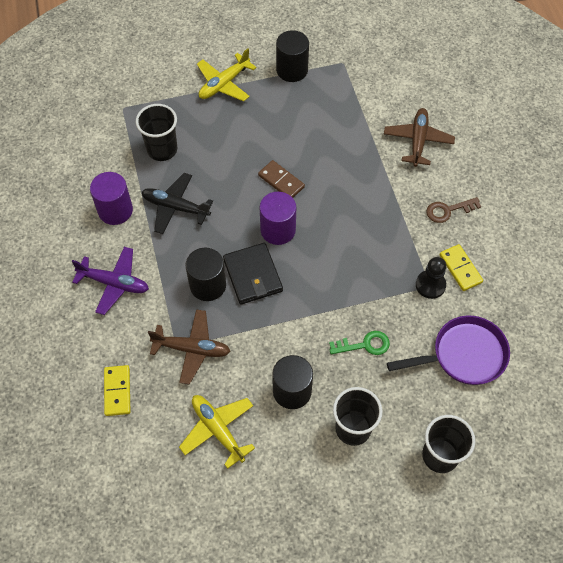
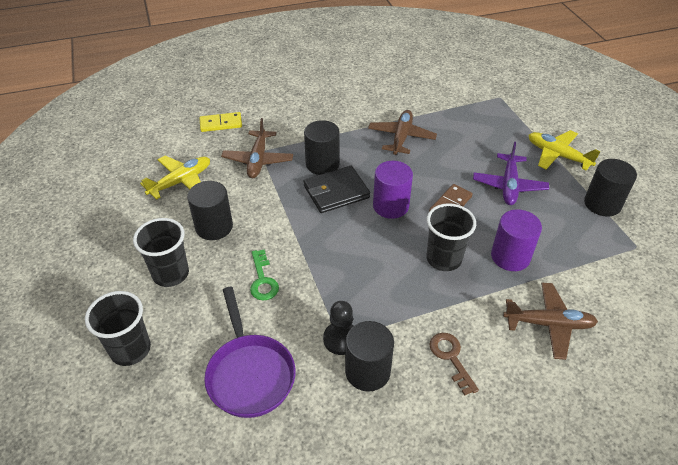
camera: 85 degrees right, 15 degrees down
(114, 283) = (318, 112): purple plane -> purple plane (509, 185)
(115, 210) = (390, 104): purple cylinder -> purple cylinder (510, 256)
(162, 150) = (462, 124): black cup -> black cup (444, 259)
(175, 207) = (401, 137): black plane -> brown plane
(460, 268) = (367, 371): yellow domino -> black cylinder

